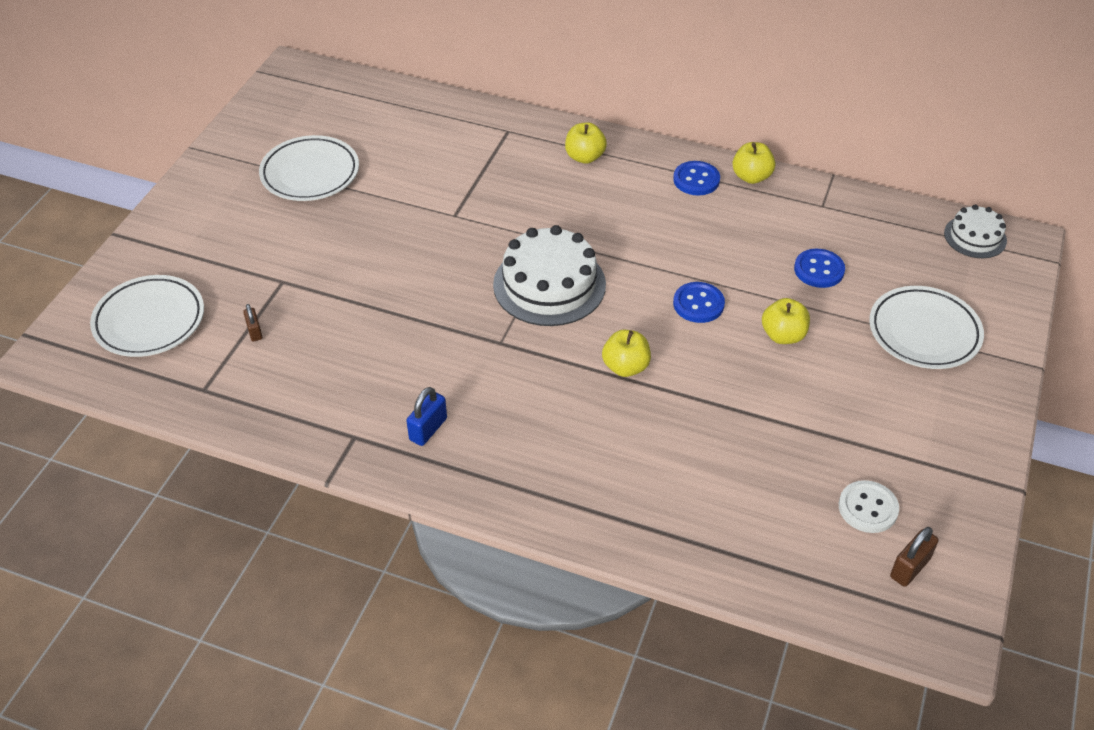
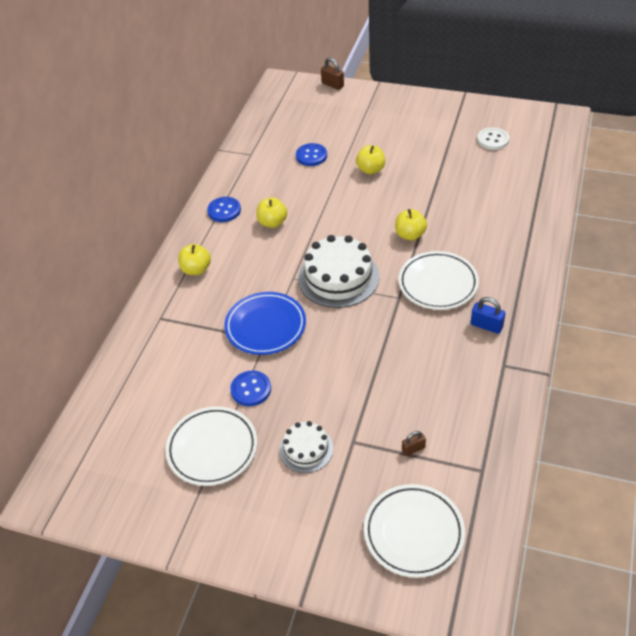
camera: 90 degrees left, 0 degrees up
(475, 215) = (265, 326): none -> blue plate
(698, 304) = (348, 205): blue button -> blue button (251, 389)
(751, 177) = (221, 185): yellow apple -> yellow apple (272, 222)
(909, 568) = (526, 127): brown padlock -> brown padlock (332, 85)
(924, 332) = (359, 118): white plate -> white plate (438, 284)
(975, 237) = (277, 97): white cake -> white cake (306, 449)

